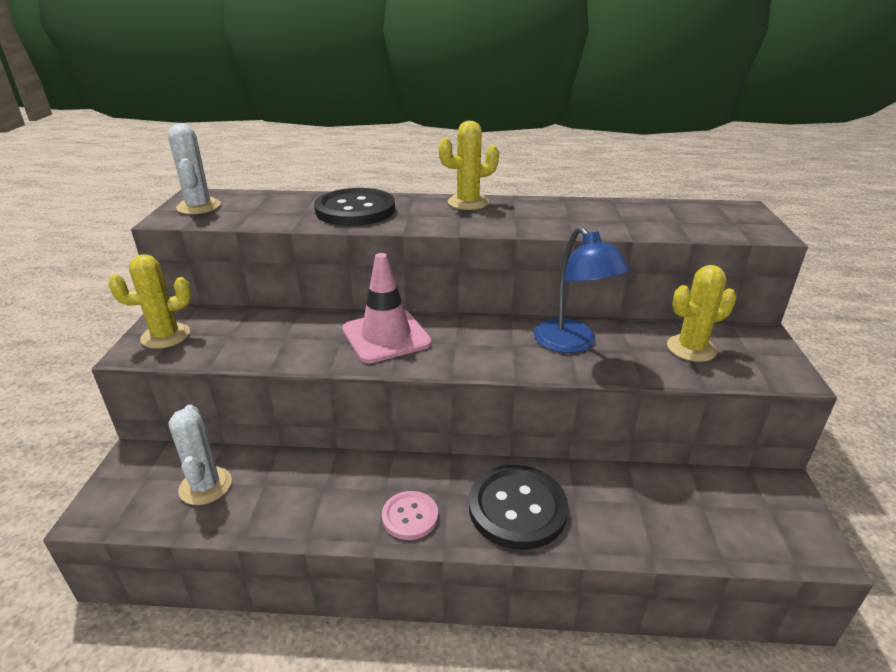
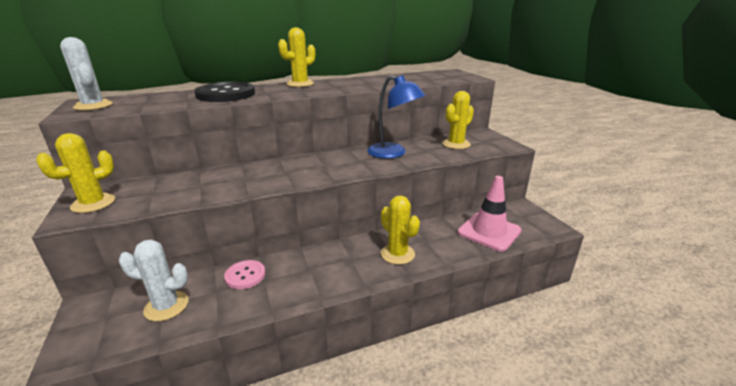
camera: 25 degrees left, 5 degrees down
(205, 486) = (166, 306): white cactus -> white cactus turned 45 degrees counterclockwise
(386, 336) = (275, 171): pink traffic cone -> pink traffic cone (489, 231)
(410, 516) = (334, 277): pink button -> pink button (245, 275)
(517, 508) = (397, 254): black button -> yellow cactus

